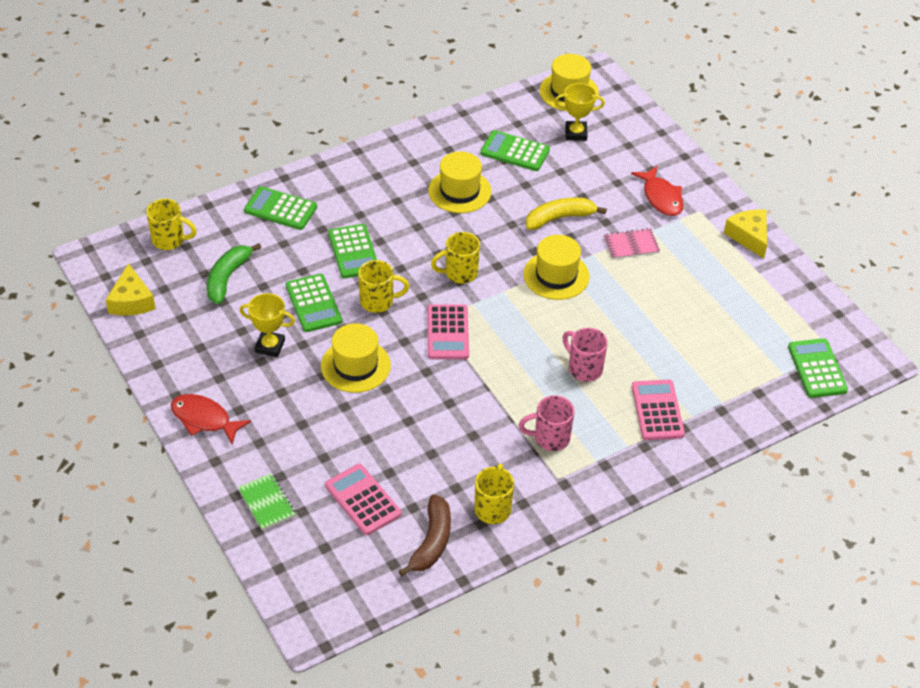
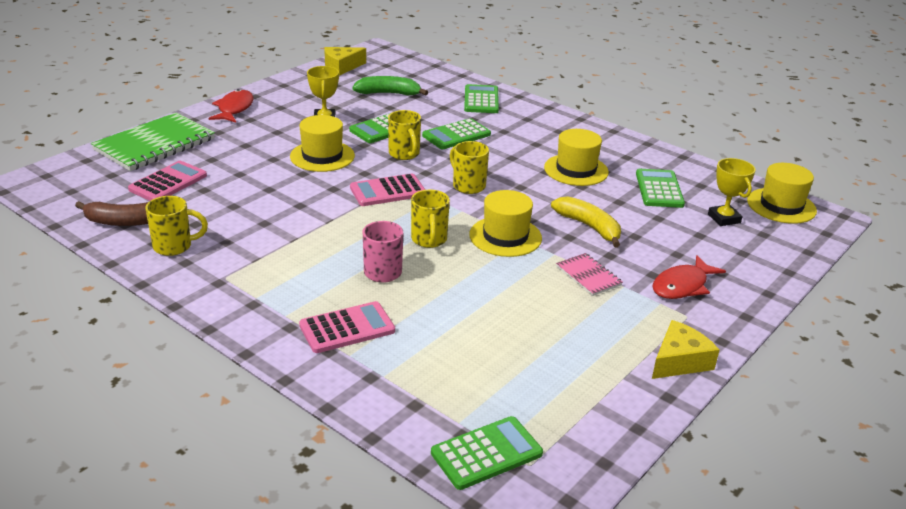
camera: 70 degrees right, 15 degrees down
(169, 240) = (413, 68): yellow mug -> yellow mug (429, 240)
(266, 503) = (154, 144): green notebook -> green notebook, size x2.05
(550, 438) = (277, 265): pink mug -> none

